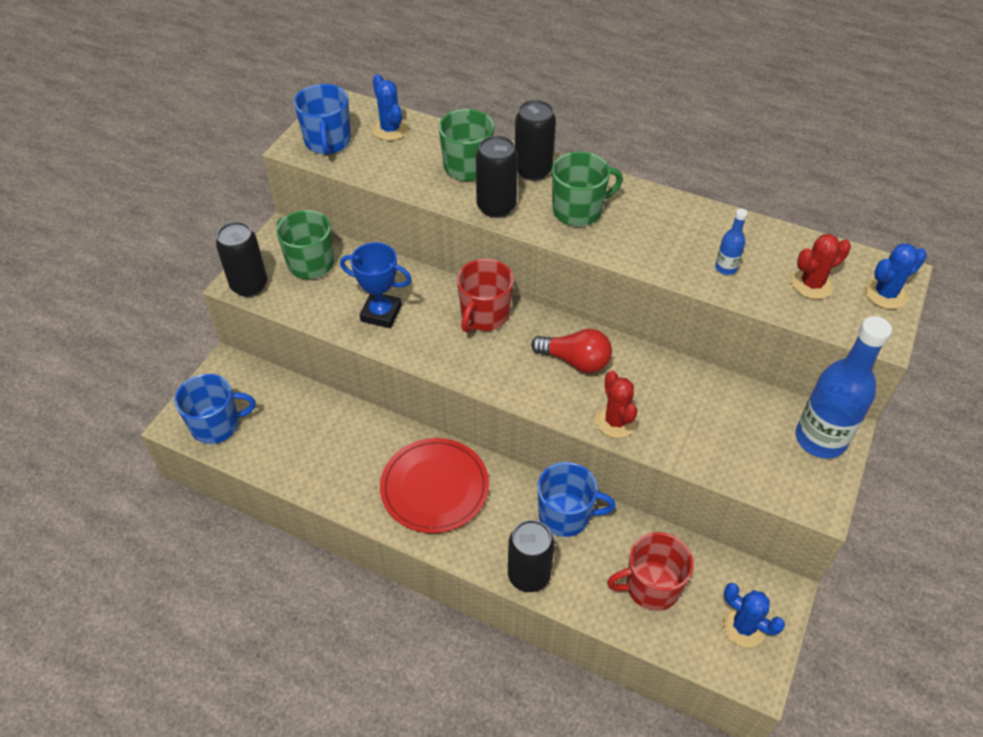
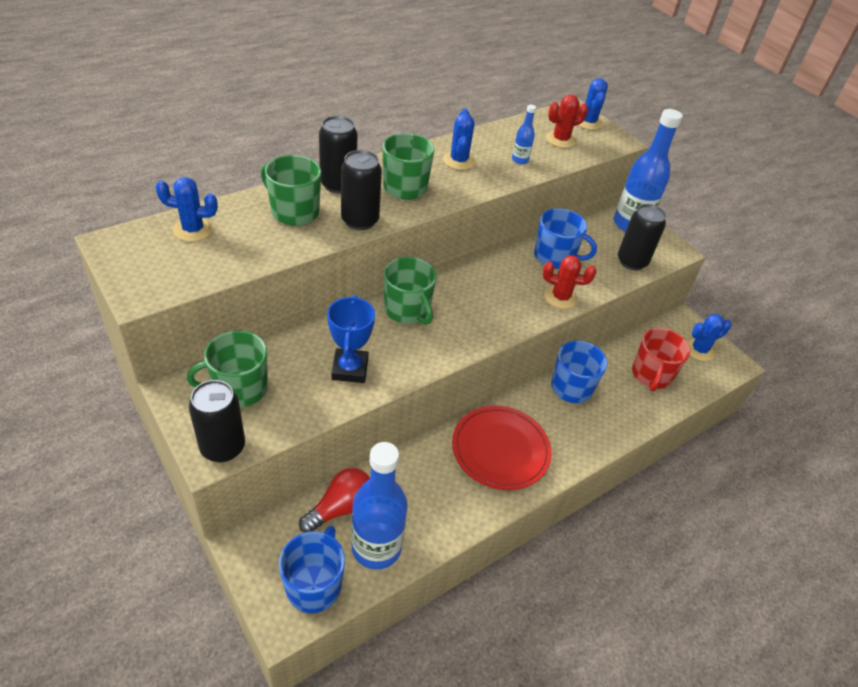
camera: 65 degrees left, 5 degrees down
(272, 446) = (376, 547): none -> blue bottle
(328, 142) = (160, 273): blue mug -> blue mug (555, 257)
(381, 313) = (350, 369): blue trophy -> blue trophy turned 45 degrees counterclockwise
(484, 315) = (407, 310): red mug -> green mug
(529, 575) = (610, 433): black can -> black can (632, 262)
(575, 361) = (492, 288): red light bulb -> red light bulb (341, 508)
(666, 225) = (459, 161): none -> blue cactus
(811, 284) = (560, 140): red cactus -> red cactus turned 60 degrees clockwise

